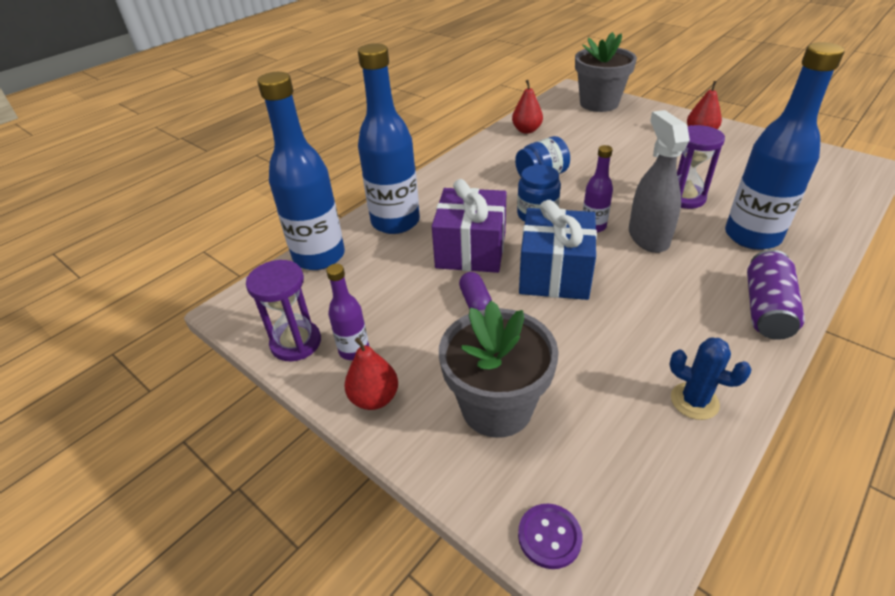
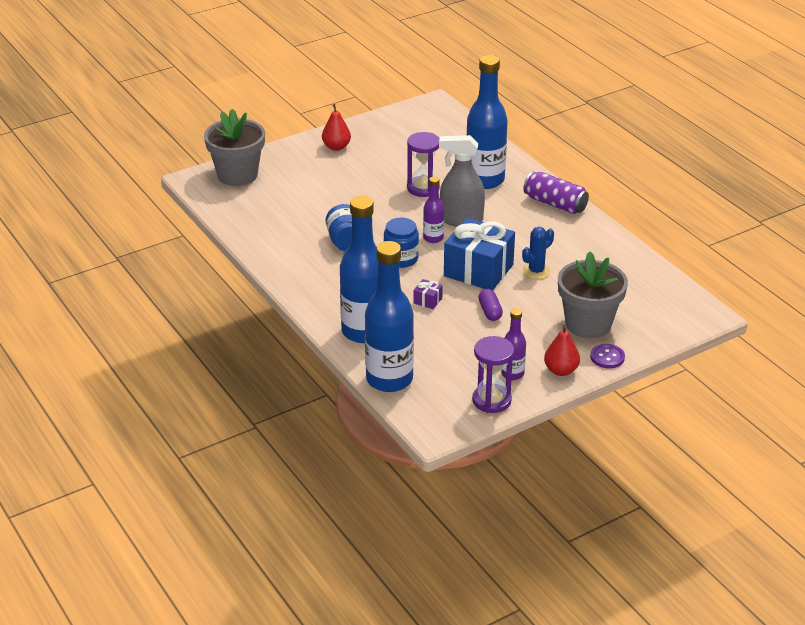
camera: 75 degrees left, 5 degrees down
(471, 250) = (427, 300): purple gift -> purple gift, size x0.40
(475, 302) = (490, 311): purple capsule -> purple capsule turned 75 degrees clockwise
(526, 130) = (257, 228): red pear -> none
(549, 536) = (676, 326): purple button -> purple button (607, 357)
(694, 401) = (612, 255): blue cactus -> blue cactus (536, 271)

